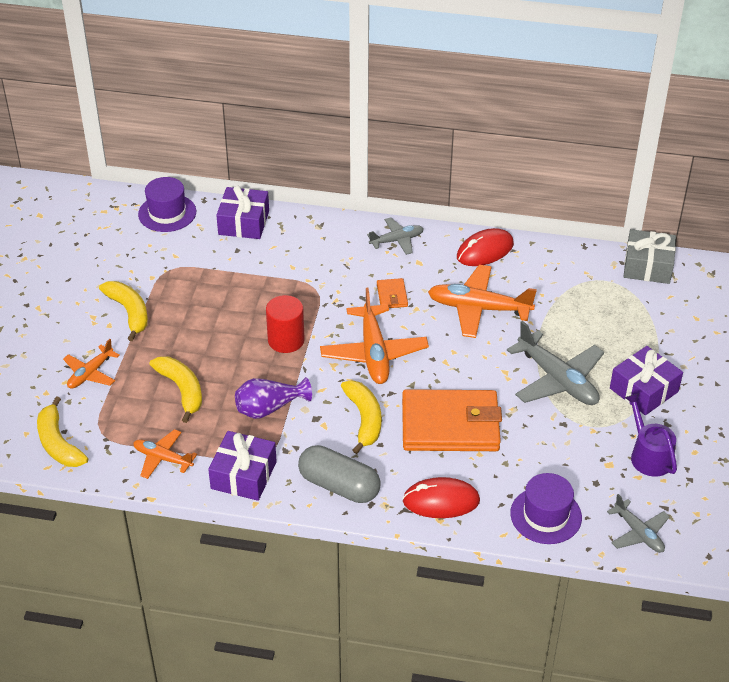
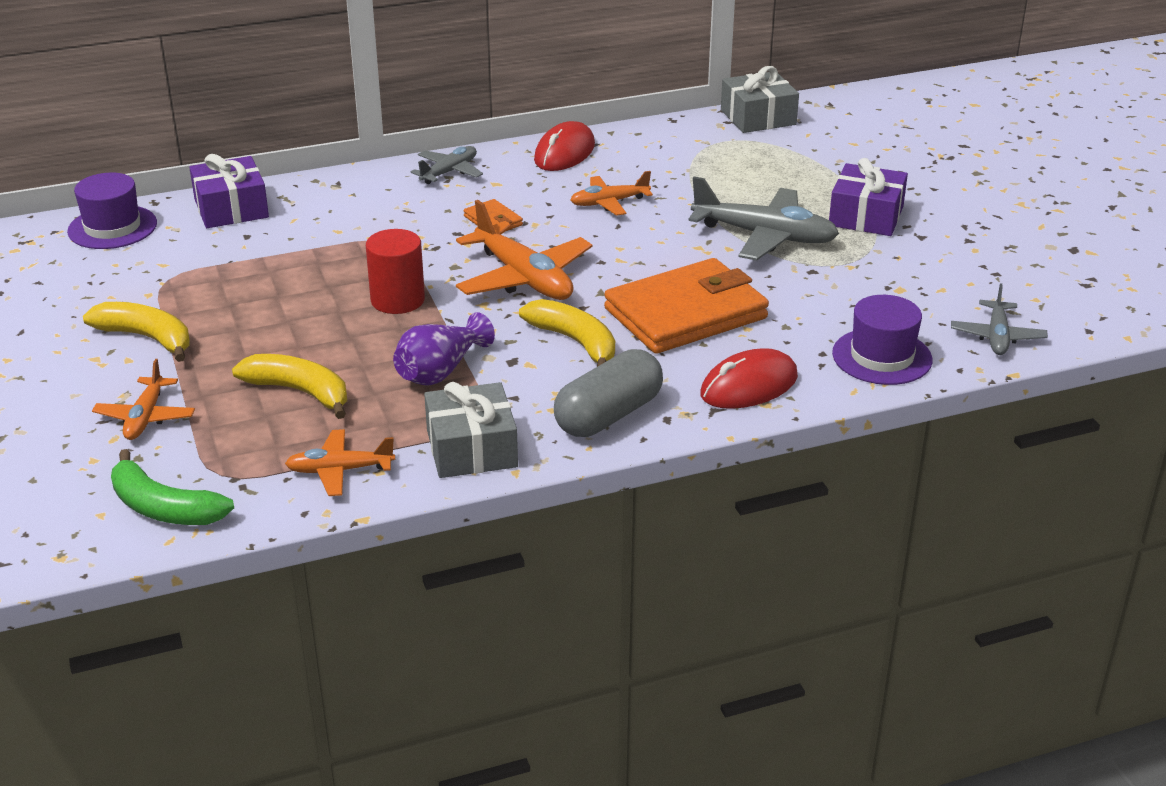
camera: 30 degrees left, 10 degrees down
(58, 443) = (164, 508): yellow banana -> green banana
(243, 475) = (471, 448): purple gift -> grey gift
(339, 486) = (608, 415): grey capsule -> grey capsule turned 45 degrees counterclockwise
(478, 308) = (609, 203): orange plane -> orange plane, size x0.58
(638, 533) = (997, 337): grey plane -> grey plane turned 75 degrees clockwise
(648, 455) = (932, 268): purple watering can -> none

